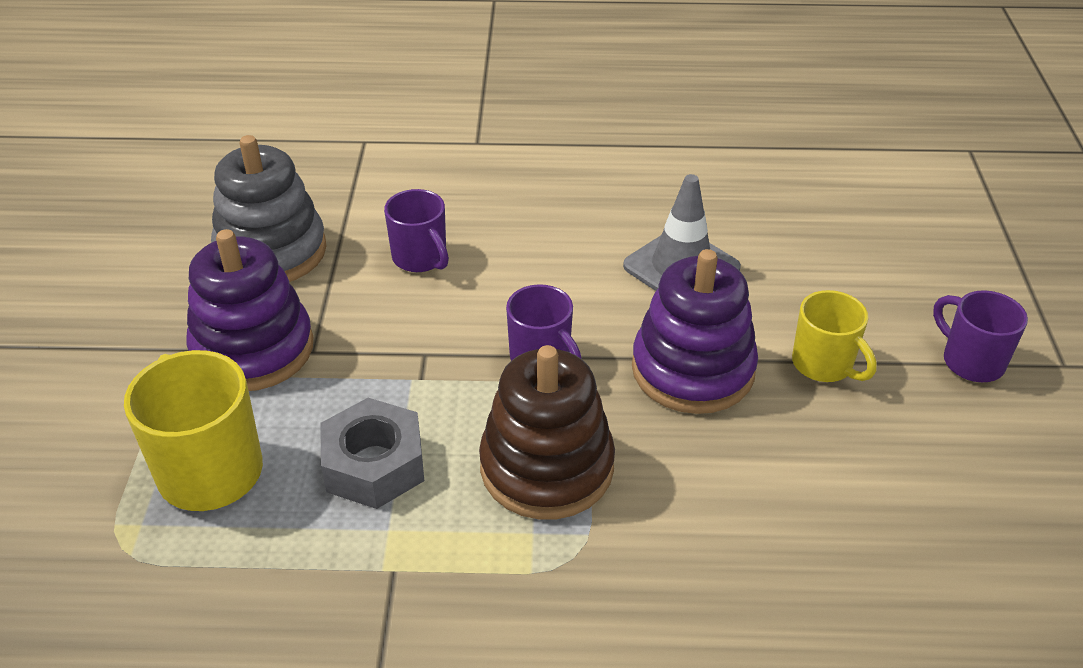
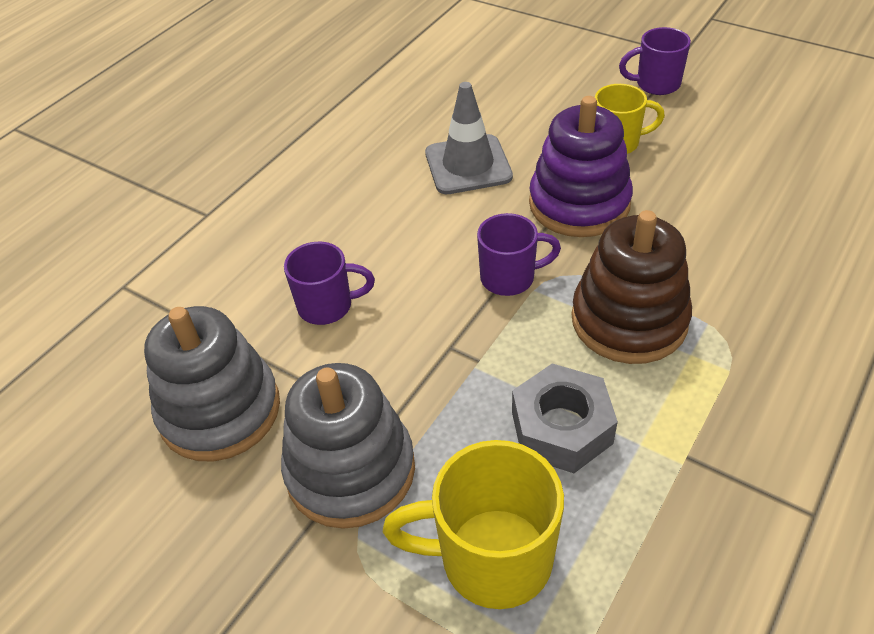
camera: 55 degrees left, 5 degrees up
(253, 349) = (350, 470): purple stacking toy -> grey stacking toy

